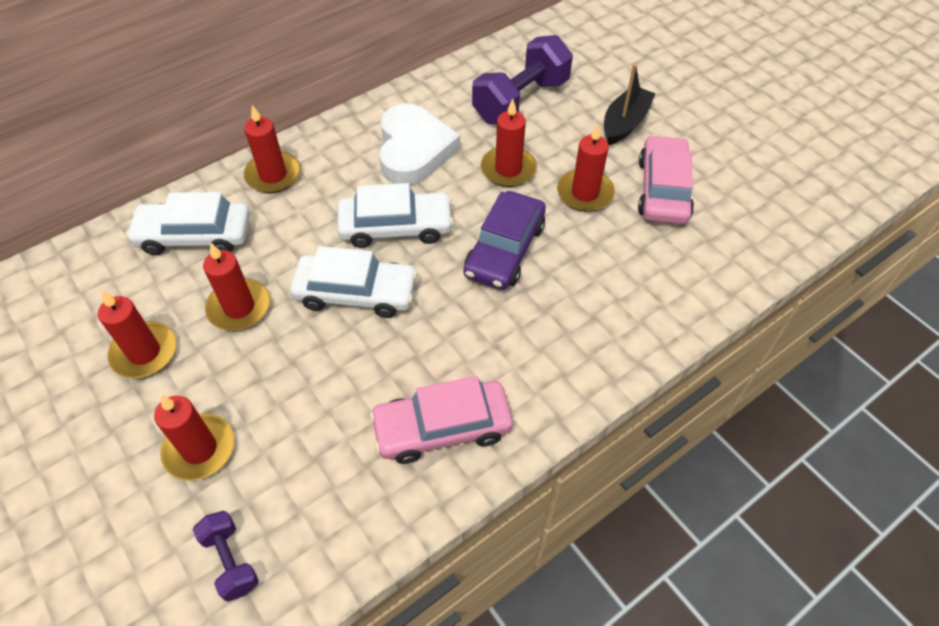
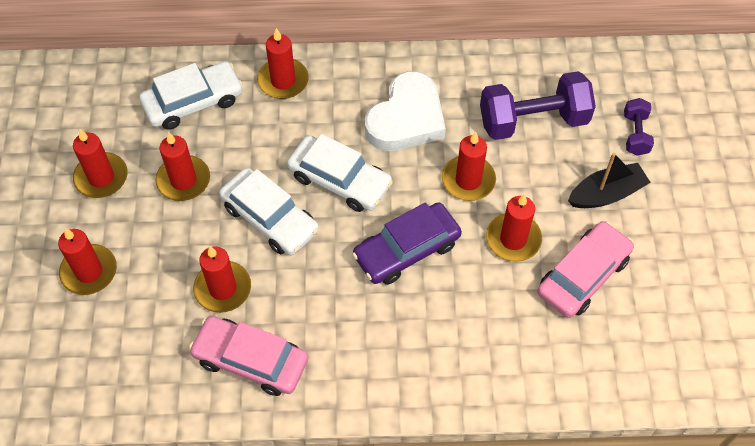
camera: 35 degrees right, 5 degrees up
(195, 235) = (193, 102): white car -> white car turned 120 degrees clockwise
(231, 561) = (57, 360): purple dumbbell -> purple dumbbell (635, 134)
(360, 380) = (223, 288): none -> red candle

